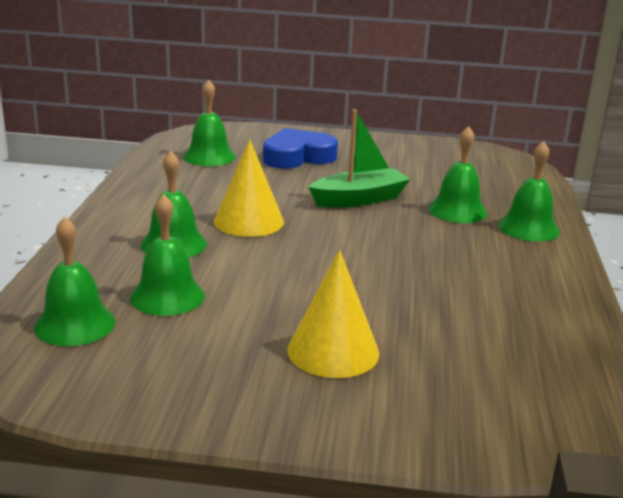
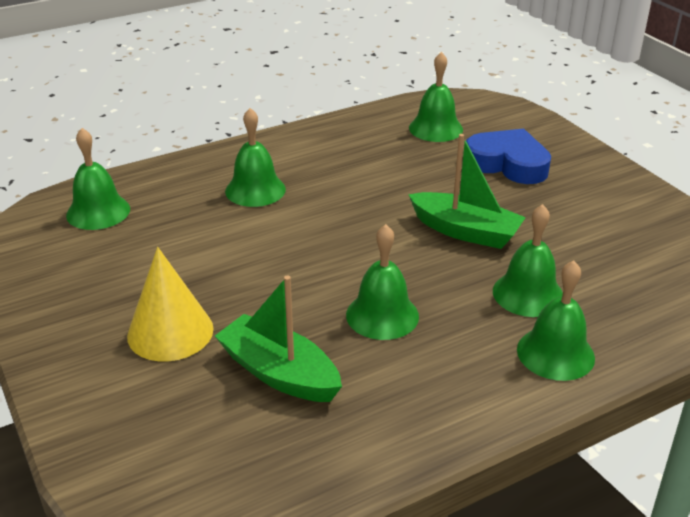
camera: 55 degrees right, 10 degrees up
(167, 296) = (173, 226): green bell -> green bell (382, 315)
(249, 221) = (339, 201): yellow cone -> none
(446, 323) = (279, 373): none -> green boat

